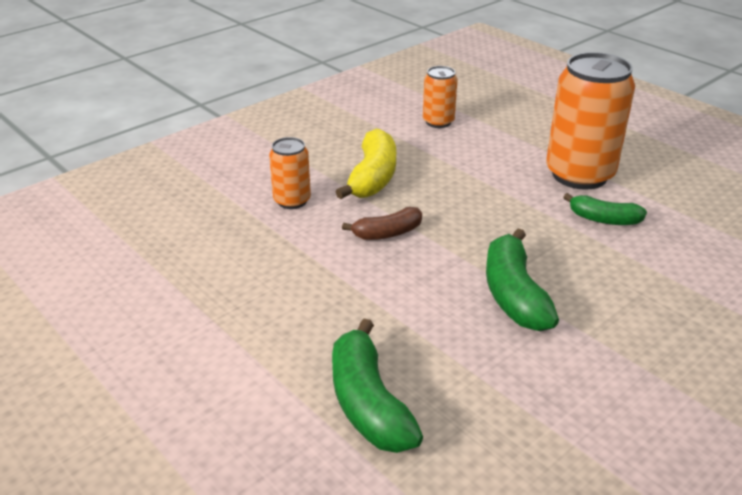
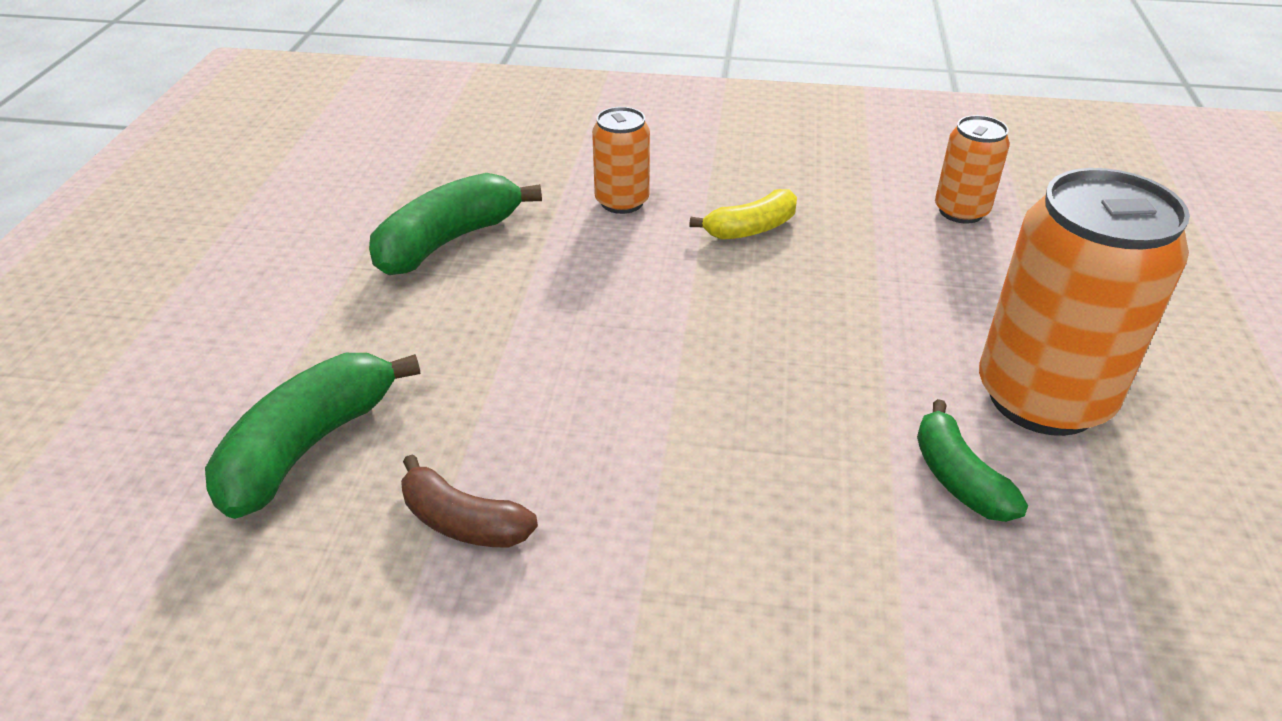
camera: 50 degrees right, 5 degrees up
(373, 177) = (751, 229): yellow banana -> yellow banana, size x0.62
(387, 233) = (648, 298): brown banana -> brown banana (463, 522)
(514, 294) = (648, 468): green banana -> green banana (448, 241)

